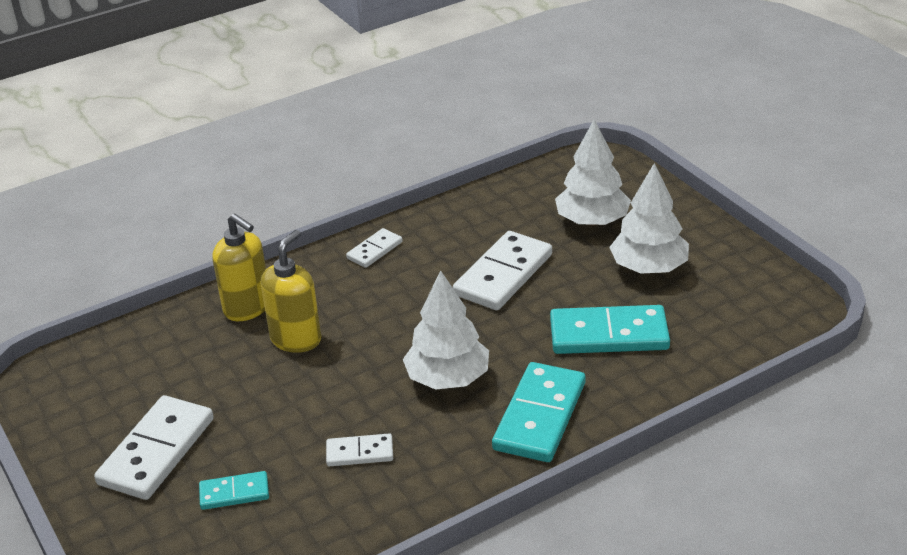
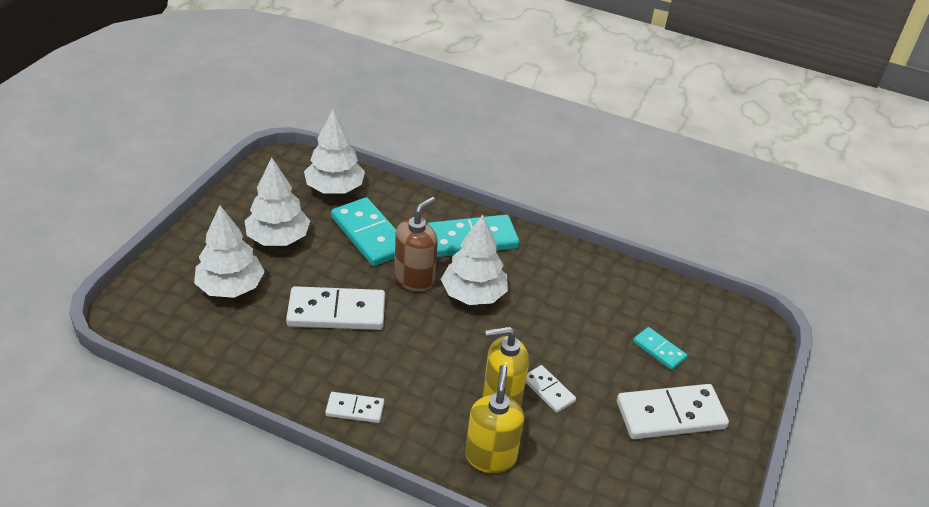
camera: 130 degrees left, 5 degrees up
(359, 453) = (573, 306): white domino -> white domino (548, 390)
(508, 343) = (414, 279): none -> brown soap dispenser
(718, 334) = (334, 188): none -> white tree

